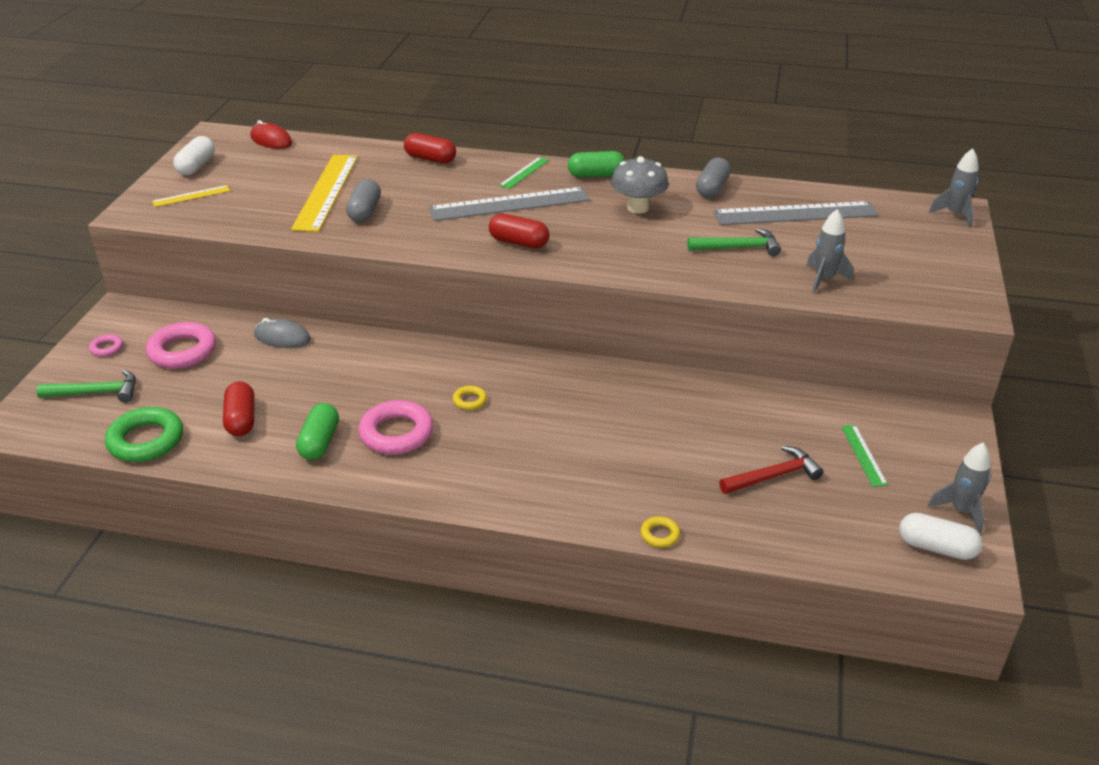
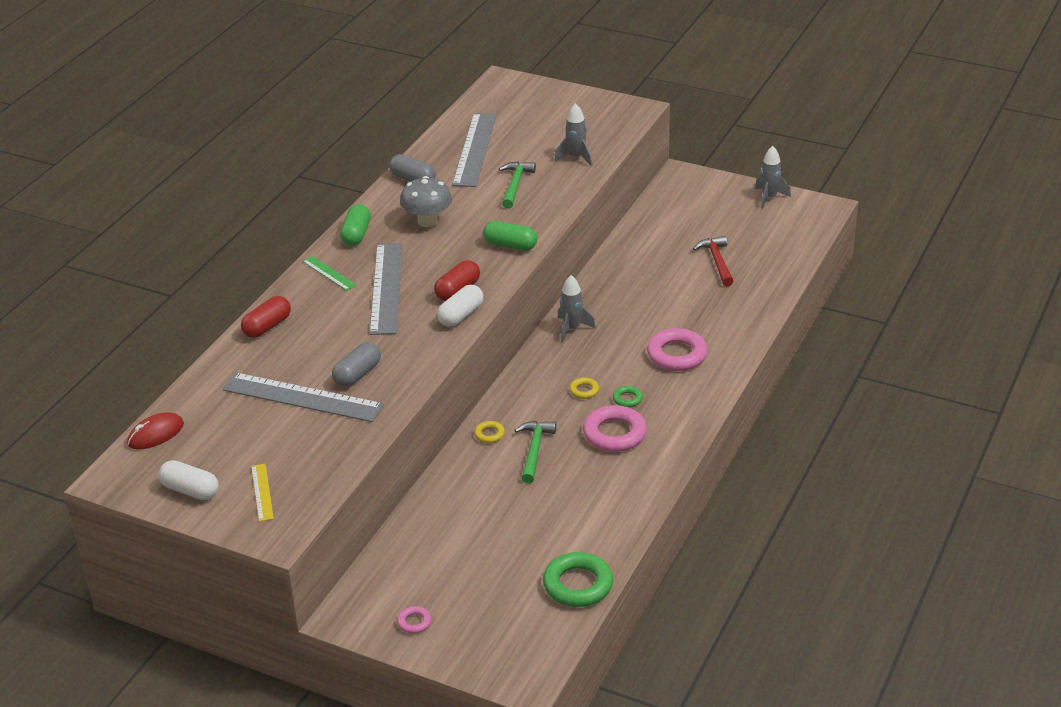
camera: 75 degrees left, 0 degrees up
(96, 392) = (491, 624): green hammer -> green hammer (534, 450)
(182, 351) = (442, 566): pink ring -> pink ring (677, 355)
(241, 420) = (567, 524): red capsule -> none
(282, 337) = (445, 497): grey mouse -> none
(319, 442) = (613, 477): green capsule -> green capsule (510, 245)
(326, 192) = (303, 397): yellow ruler -> grey ruler
(365, 211) = (357, 374): grey capsule -> grey capsule turned 75 degrees counterclockwise
(461, 435) = (627, 399): none -> green ring
(659, 535) = (763, 320): yellow ring -> yellow ring (489, 434)
(863, 455) = (705, 220): green ruler -> none
(936, 548) = (799, 215): white capsule -> white capsule (461, 315)
(955, 215) = (510, 83): grey rocket -> grey rocket (572, 329)

